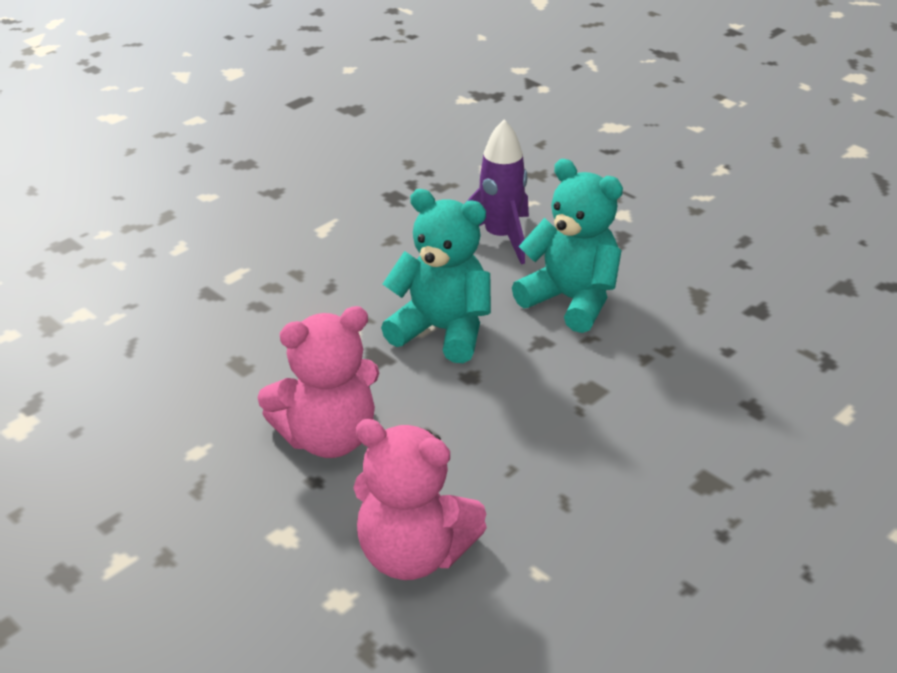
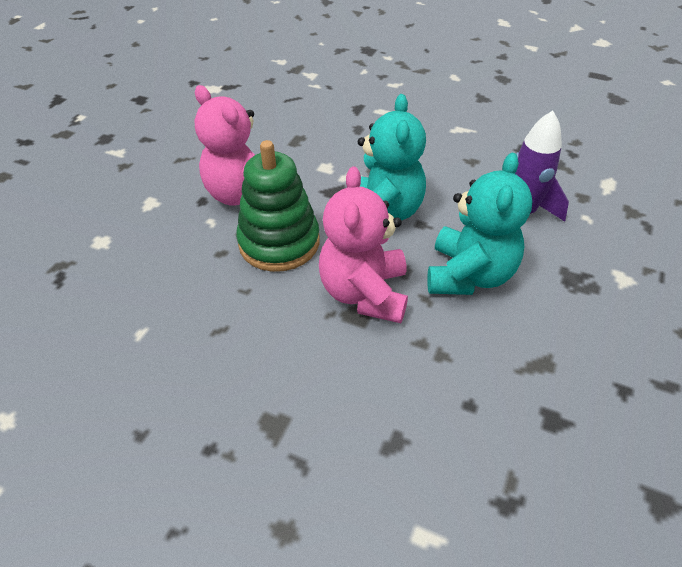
camera: 70 degrees right, 10 degrees up
(413, 554) = (145, 263): pink teddy bear -> pink teddy bear (364, 293)
(444, 424) = (279, 242): none -> green stacking toy

